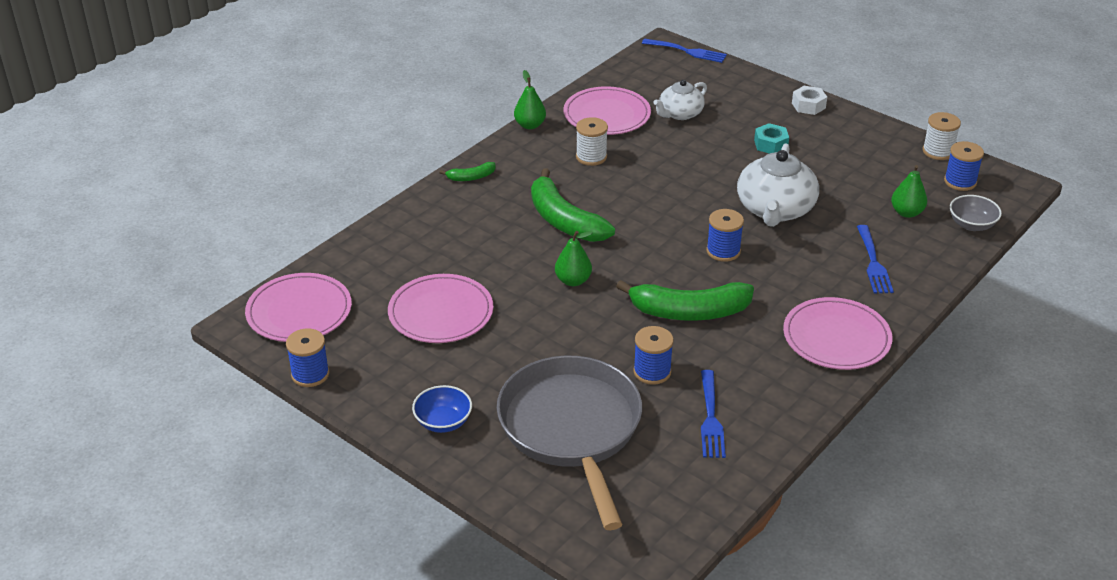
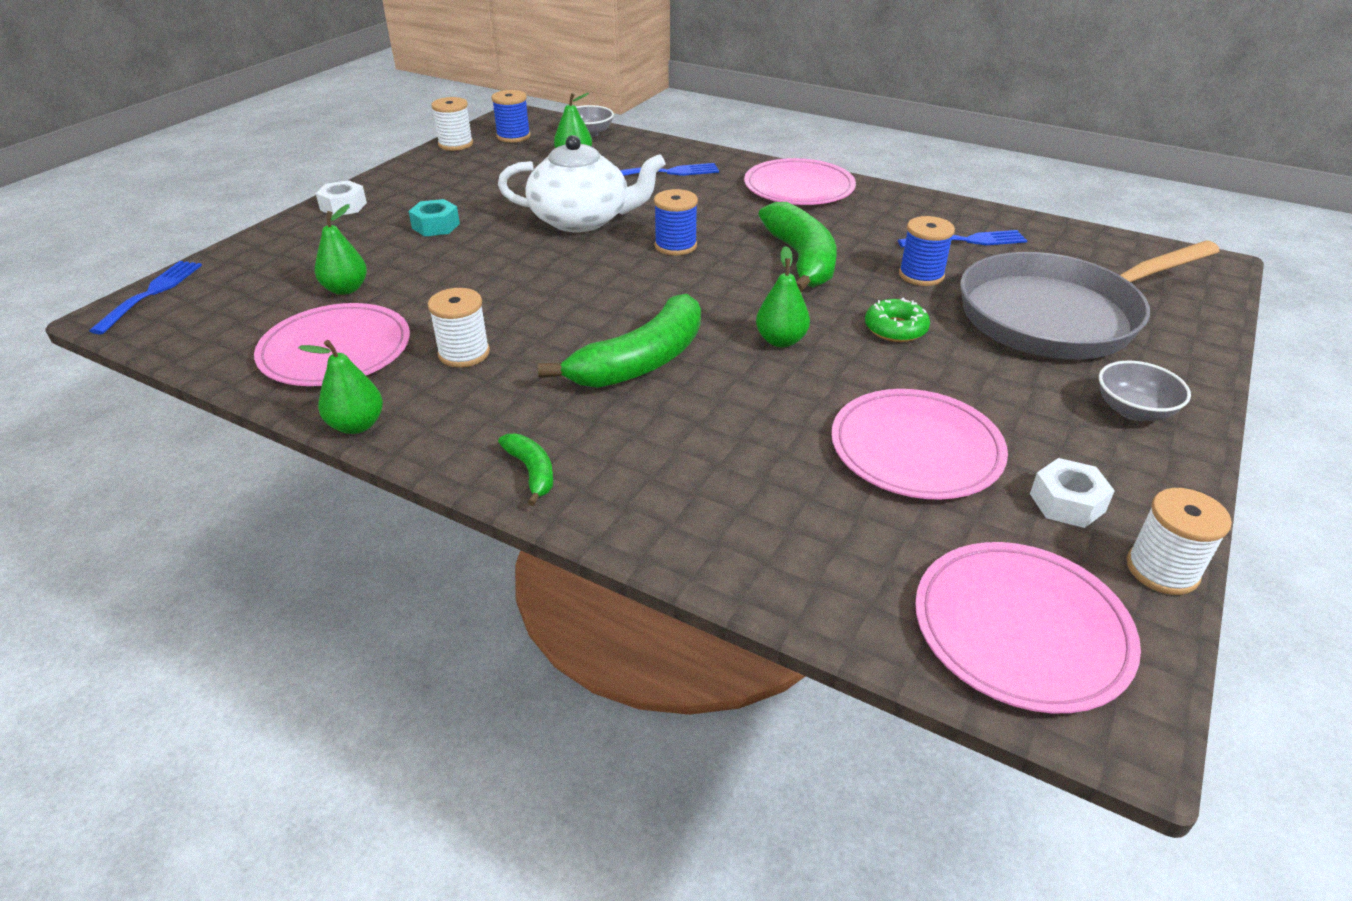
camera: 100 degrees left, 0 degrees up
(310, 374) = (1162, 570): blue spool -> white spool
(373, 358) = (1067, 502): none -> white nut
(443, 422) = (1133, 410): blue bowl -> grey bowl
(574, 337) = (895, 329): none -> green donut
(680, 114) = (345, 289): white teapot -> green pear

